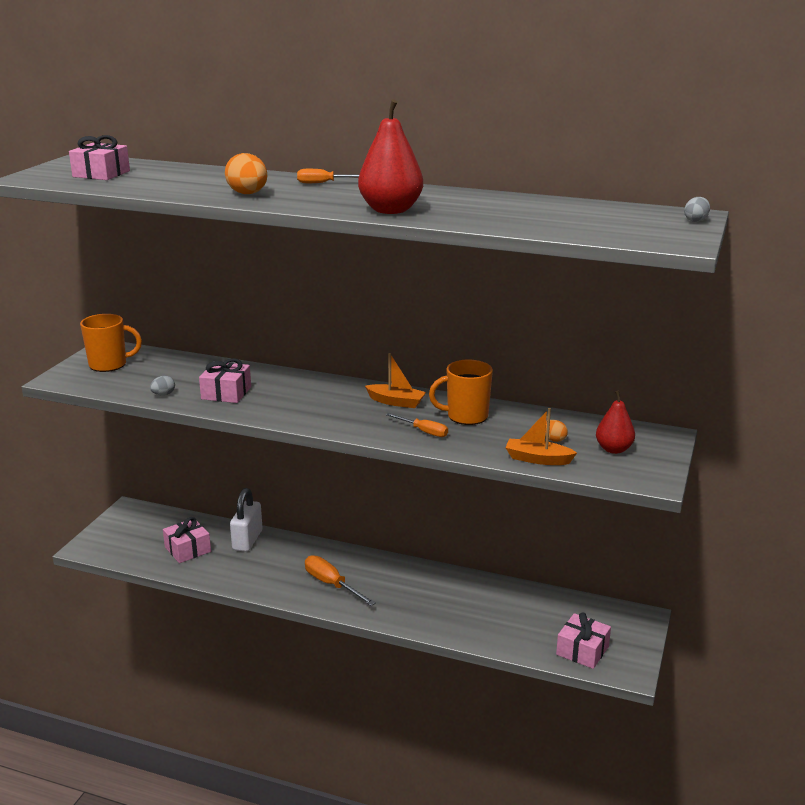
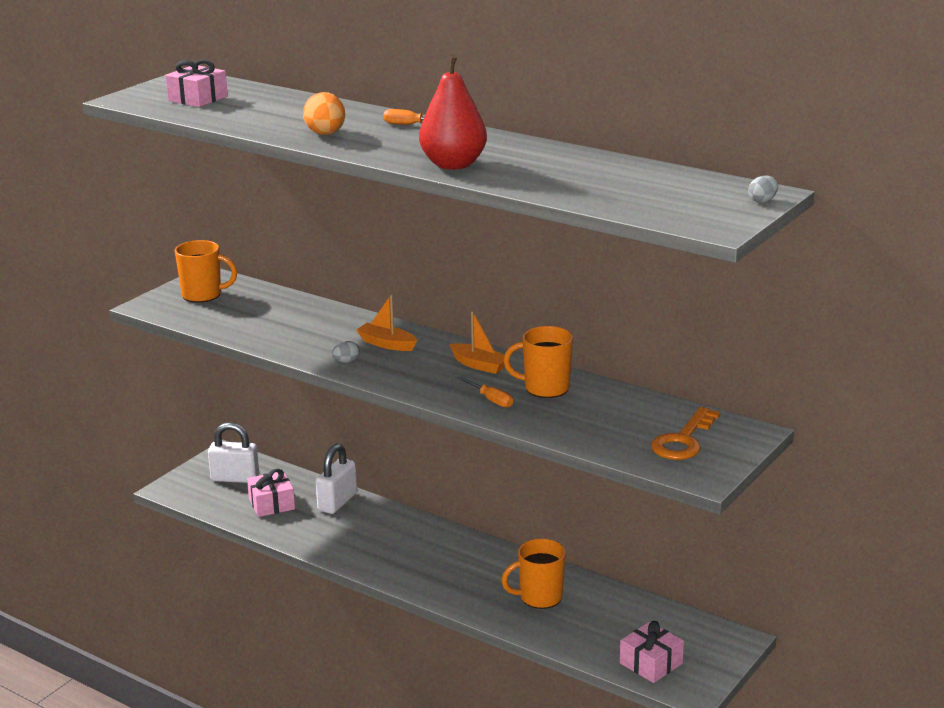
camera: 15 degrees right, 0 degrees up
(145, 530) = (235, 478): none -> white padlock
(163, 394) = (244, 332): grey egg -> grey egg (346, 361)
(226, 393) = (308, 337): pink gift -> none
(331, 584) = (409, 559): orange screwdriver -> none
(460, 603) = (539, 597): none -> orange mug
(538, 459) = (594, 442): orange boat -> orange boat (387, 344)
(553, 439) = (624, 423): orange egg -> none
(613, 449) = (683, 440): red pear -> orange key

